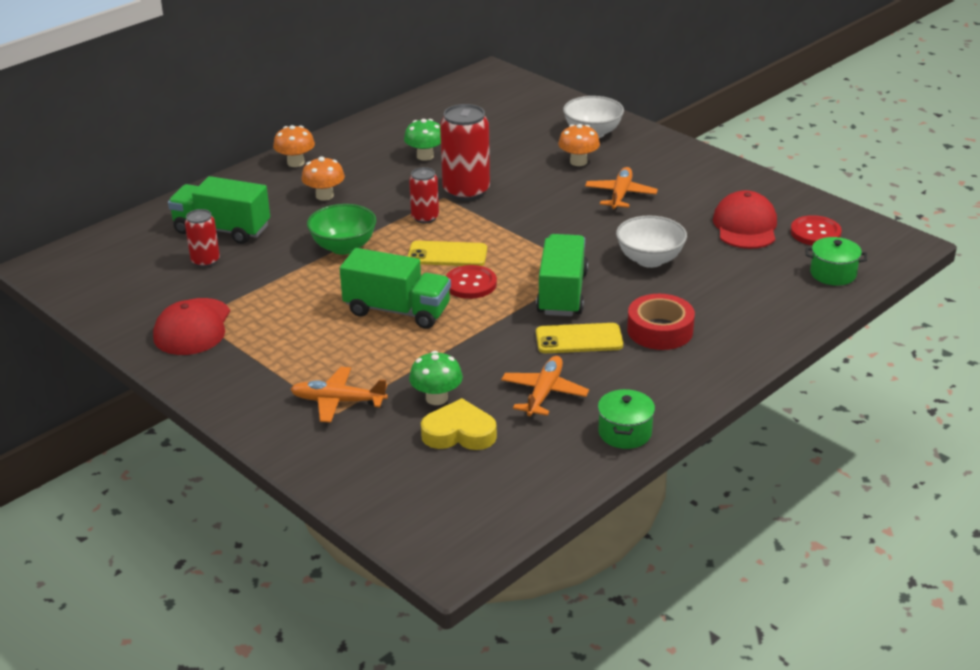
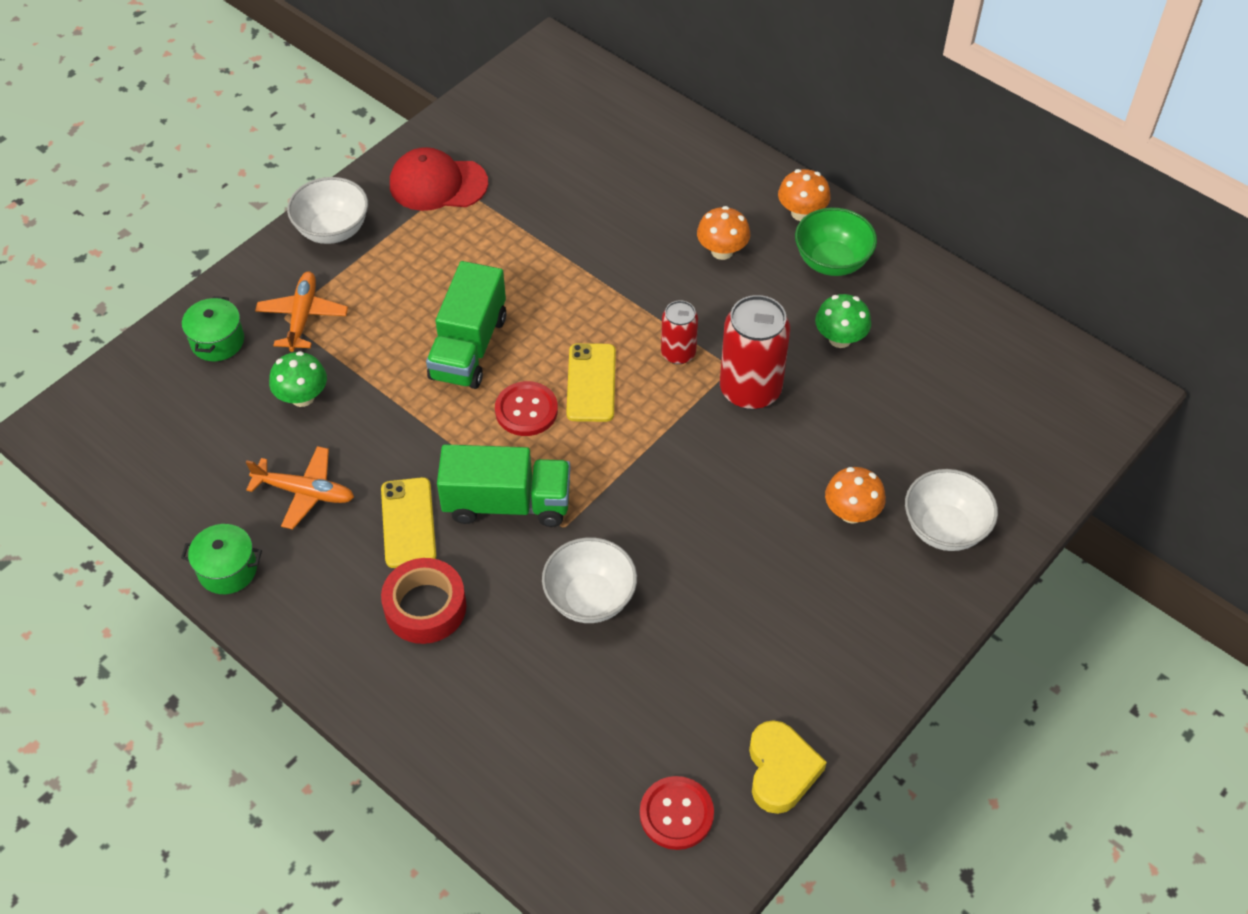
camera: 85 degrees right, 20 degrees up
(205, 261) = (566, 171): red can -> none
(222, 229) = (634, 173): green truck -> none
(230, 387) = (333, 230): none -> white bowl
(343, 247) = (603, 284): green bowl -> green bowl (832, 261)
(459, 433) = (241, 421): yellow heart -> yellow heart (781, 770)
(620, 195) = (760, 564): orange plane -> none
(745, 226) = (687, 720): red cap -> none
(833, 274) = (563, 826): green pot -> green pot (217, 341)

